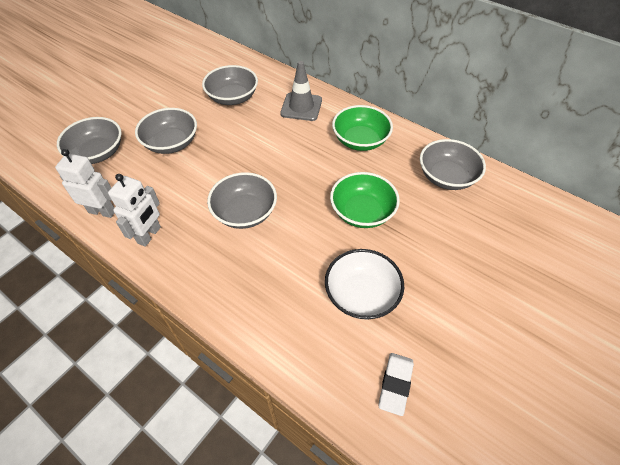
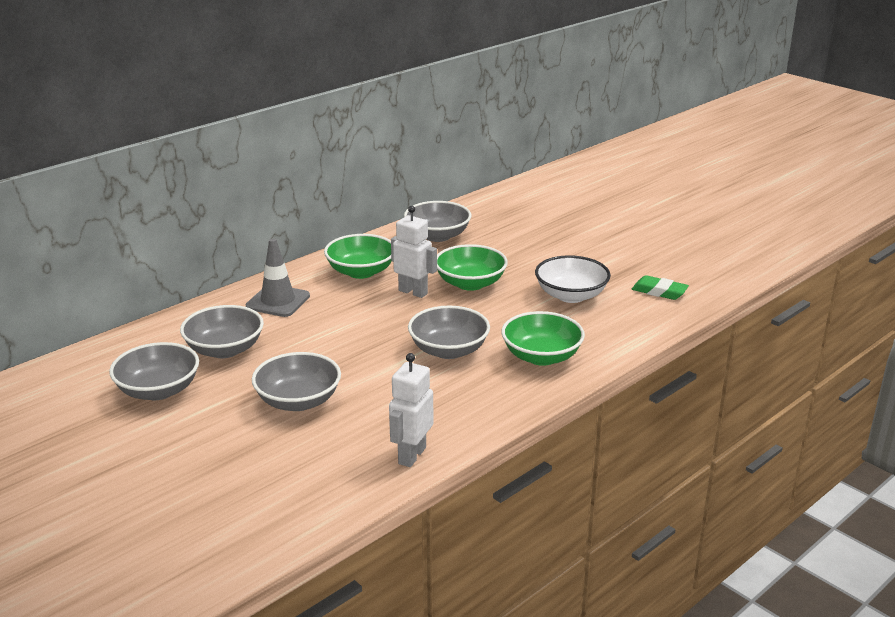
camera: 80 degrees left, 25 degrees down
(97, 153) = (287, 467): grey bowl -> grey bowl (158, 390)
(149, 235) = (464, 416): white robot -> white robot (413, 292)
(241, 279) = (541, 356): none -> green bowl
(395, 384) = (659, 292): white eraser -> green eraser

